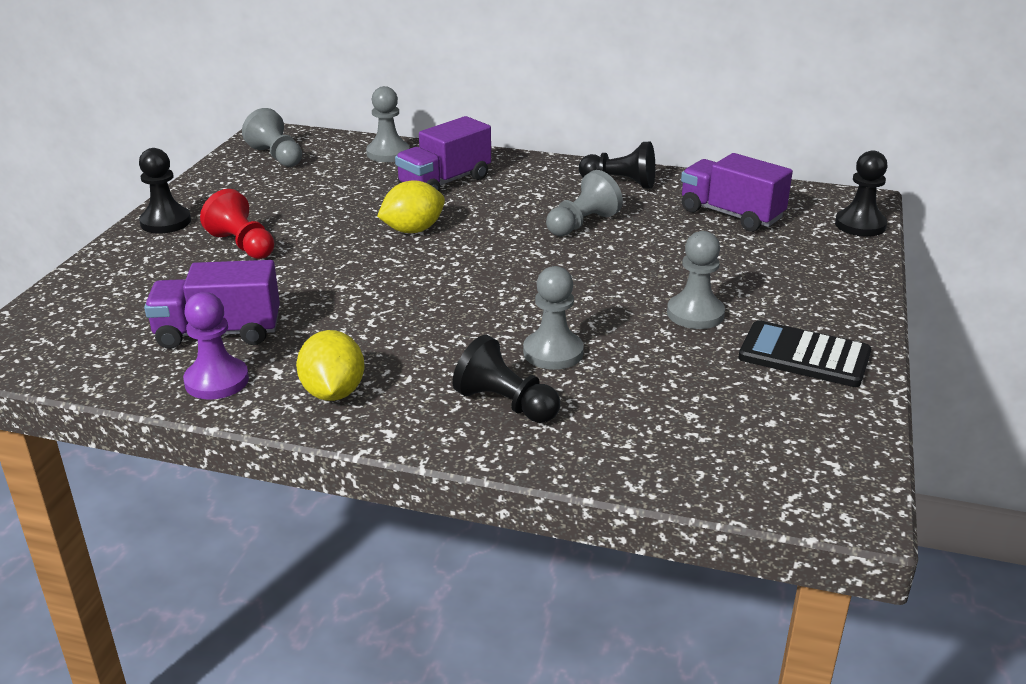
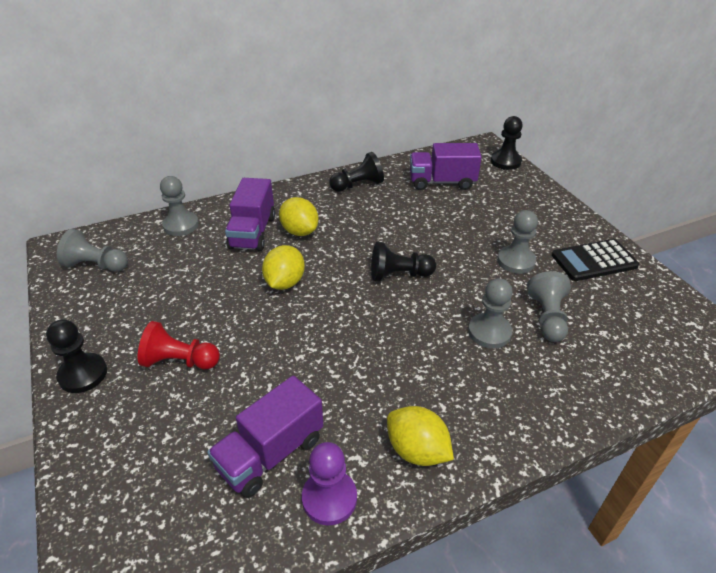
camera: 40 degrees left, 10 degrees up
(492, 198) = (299, 231): none -> yellow lemon
(505, 404) = (518, 388): black pawn -> black pawn (399, 275)
(582, 224) = (378, 226): grey pawn -> grey pawn (547, 317)

